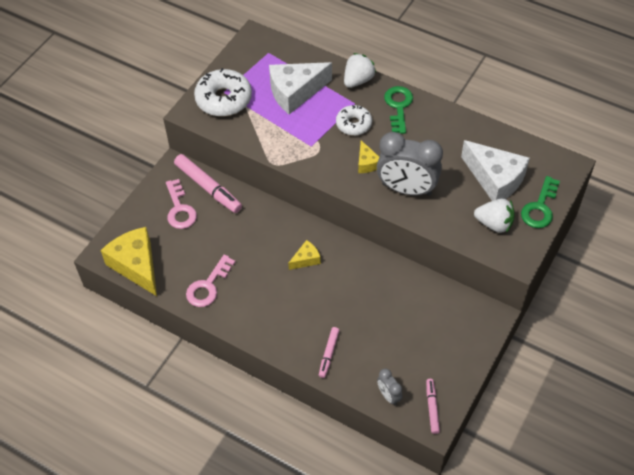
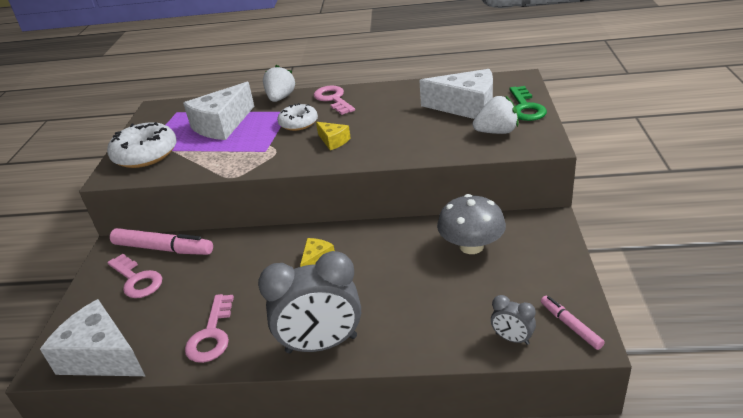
camera: 25 degrees left, 20 degrees down
(136, 265) = (101, 356): yellow cheese -> white cheese
(328, 354) = (408, 332): pink marker -> none
(398, 106) = (333, 99): green key -> pink key
(406, 189) = (389, 142): grey clock -> grey clock (321, 344)
(419, 307) = (471, 246): none -> grey mushroom

